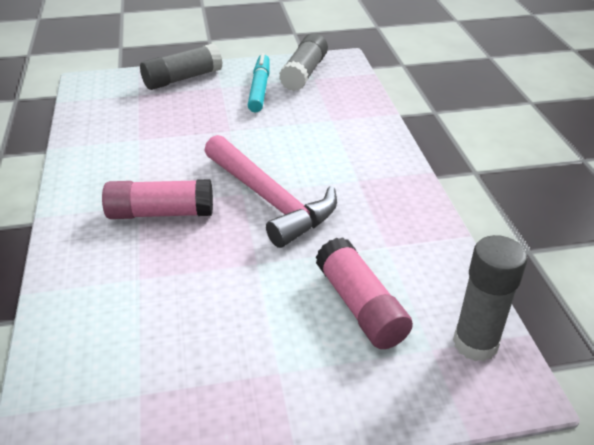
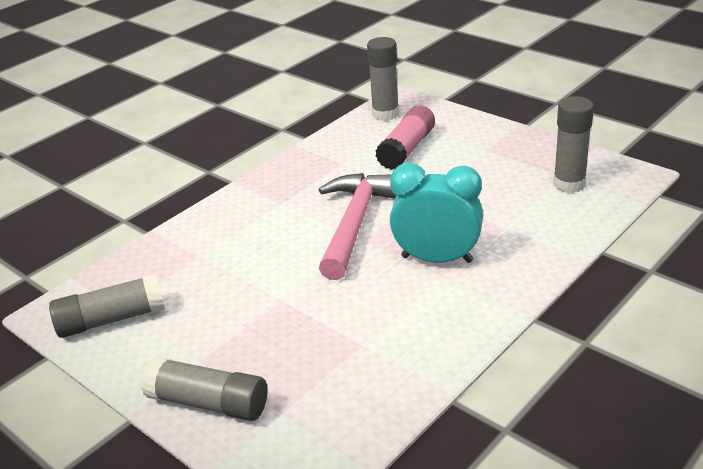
camera: 125 degrees left, 5 degrees down
(118, 382) = (569, 184): none -> grey glue stick
(160, 213) = (437, 259): pink glue stick -> turquoise clock
(259, 89) = (178, 329): turquoise marker -> none

